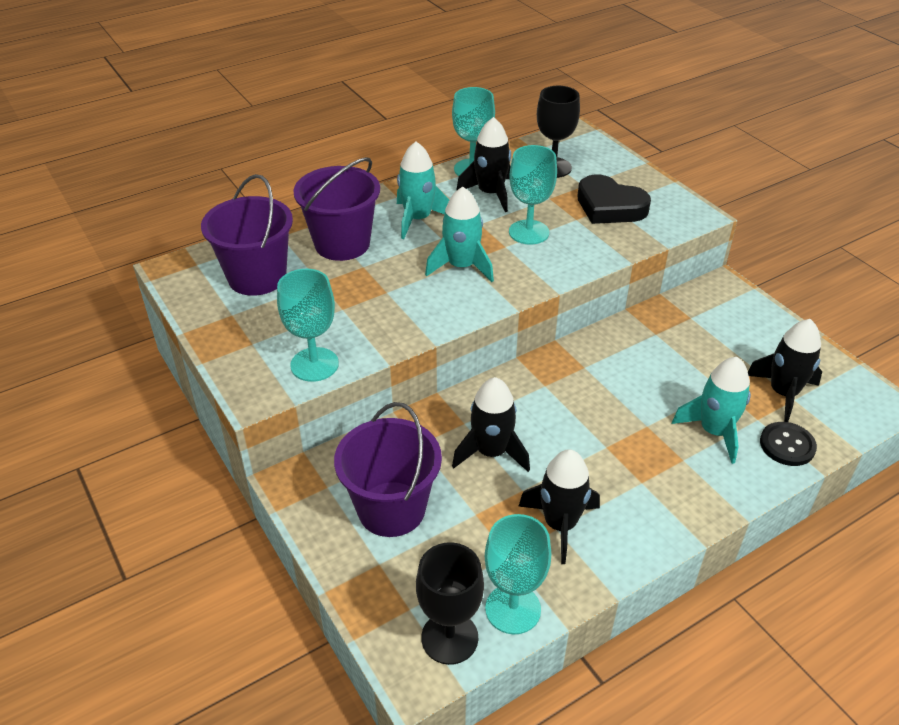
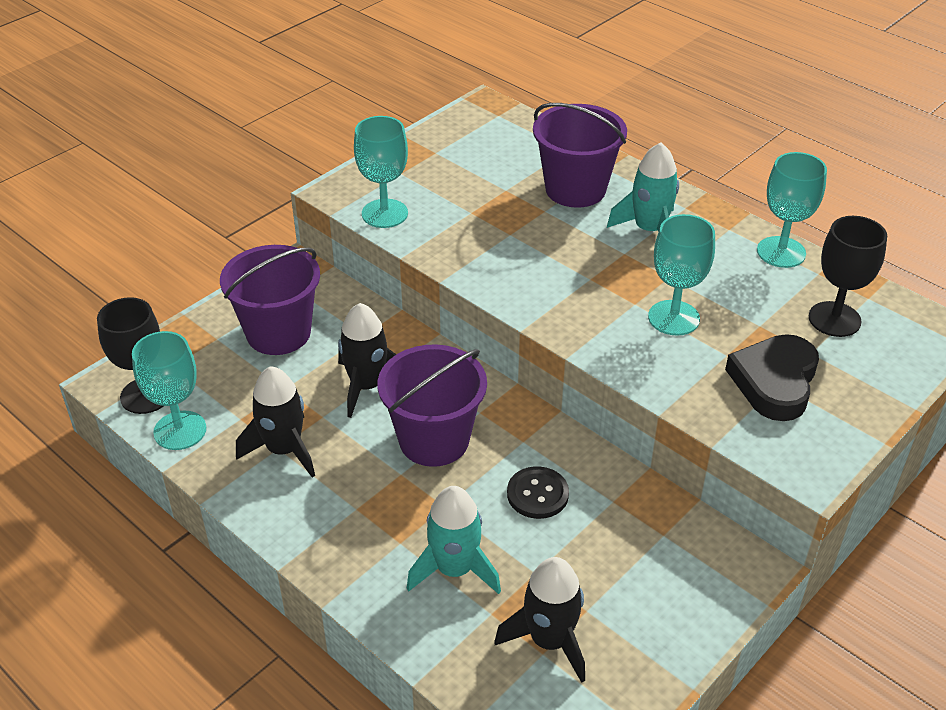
camera: 75 degrees right, 0 degrees up
(257, 277) = (495, 152): purple bucket -> purple bucket (434, 440)
(461, 266) = (578, 276): turquoise rocket -> none
(490, 194) = (736, 275): black rocket -> none
(787, 445) = (453, 645): black button -> black button (537, 494)

